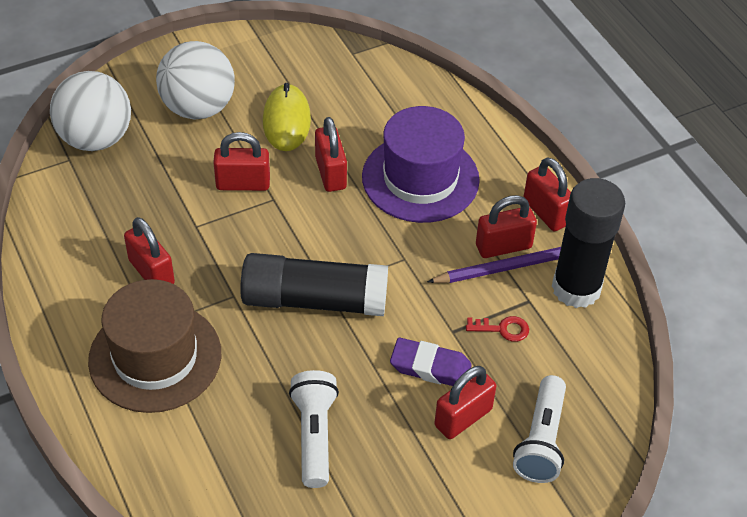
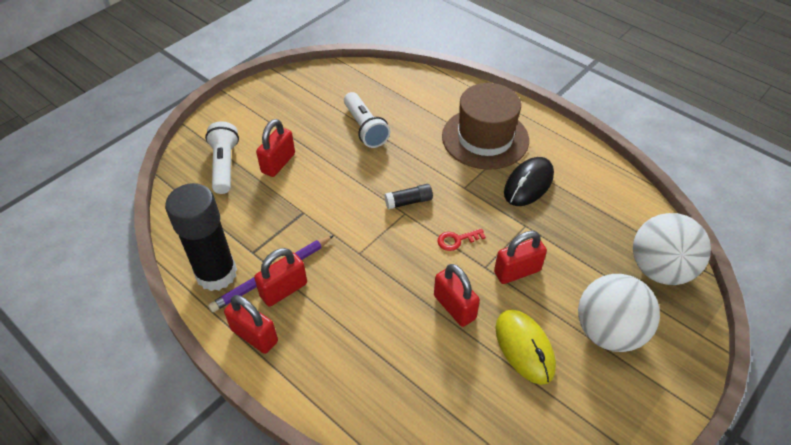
camera: 160 degrees right, 0 degrees up
(151, 272) = (528, 184): red padlock -> black mouse
(314, 300) = (408, 202): black glue stick -> black glue stick, size x0.44
(420, 178) = (376, 330): purple hat -> none
(430, 367) = (310, 185): purple eraser -> none
(502, 329) = (267, 225): red key -> red key (457, 240)

